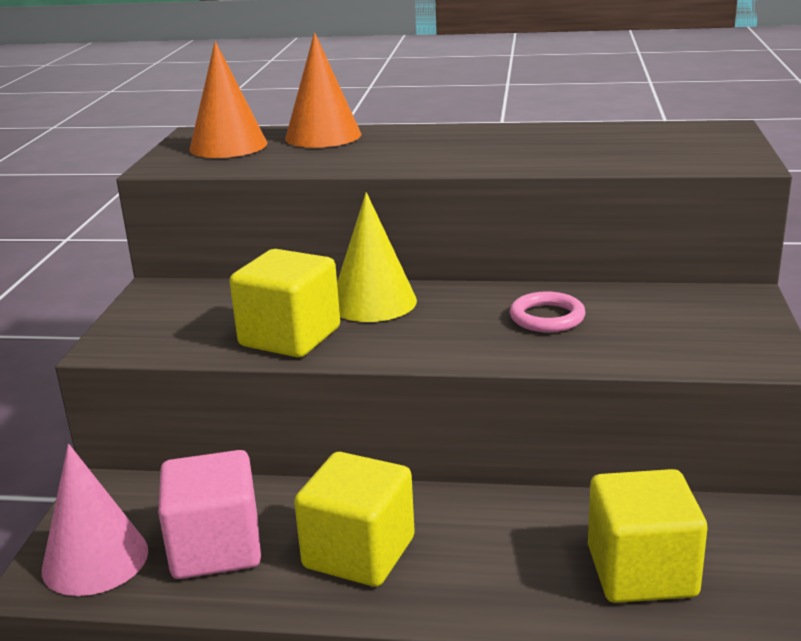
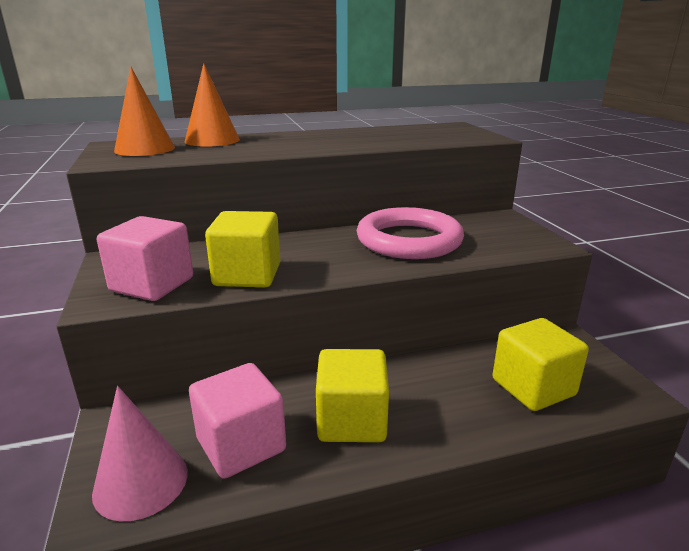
camera: 25 degrees left, 0 degrees up
(176, 332) = (152, 285): none -> pink cube
(373, 302) = (289, 246): yellow cone -> none
(547, 317) = (409, 240): pink ring -> pink ring, size x2.16

